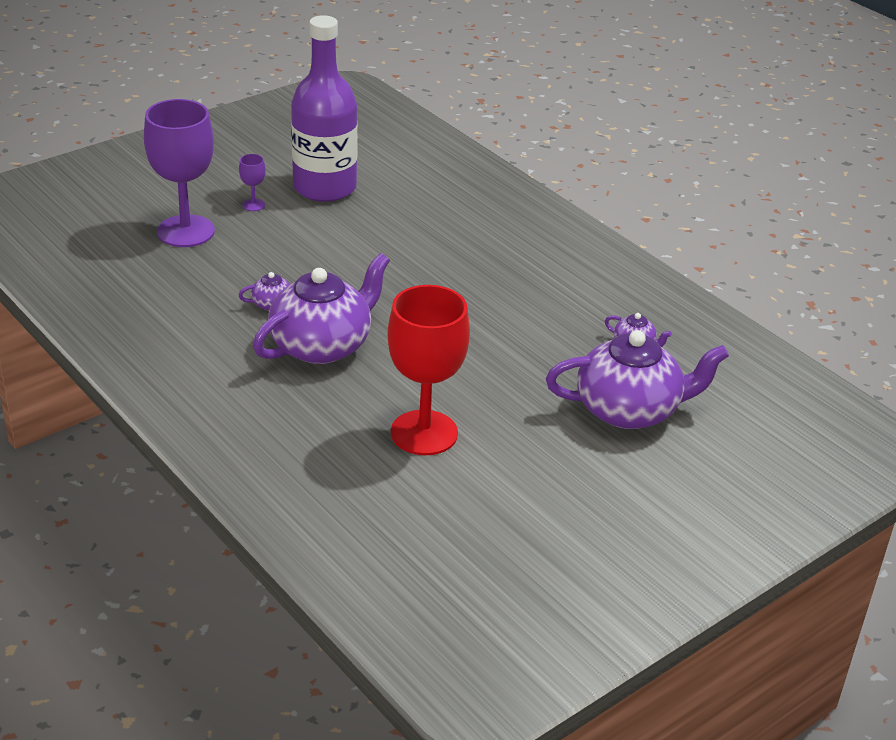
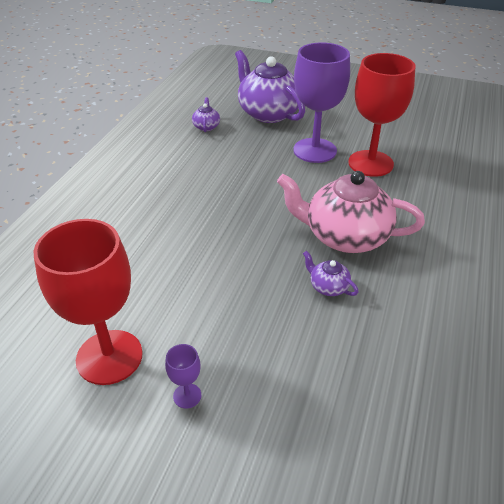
camera: 120 degrees left, 5 degrees up
(186, 231) = (284, 422): purple goblet -> purple goblet (315, 150)
(322, 345) = (345, 236): purple teapot -> pink teapot
(325, 187) = (109, 357): purple bottle -> red goblet

